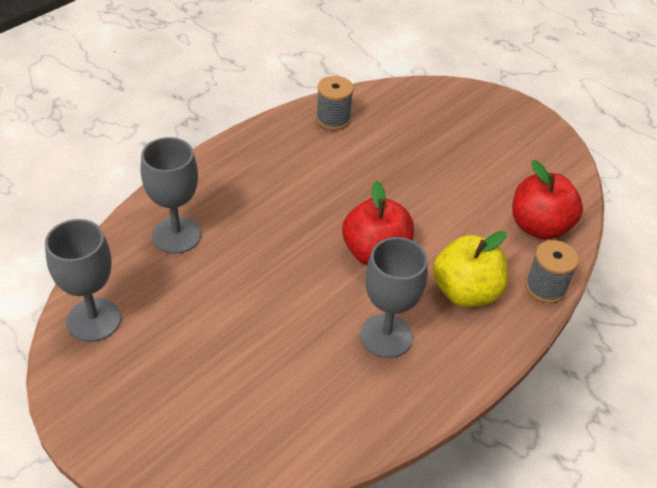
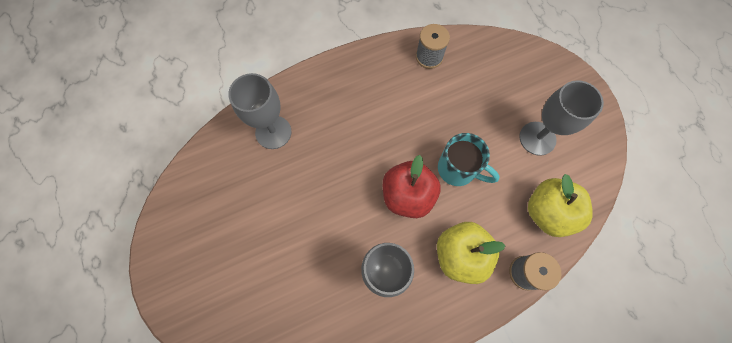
camera: 25 degrees right, 25 degrees up
(93, 320) = (193, 188): grey goblet -> grey goblet (537, 138)
(421, 213) = (458, 169): none -> turquoise mug
(539, 226) = (547, 212): red apple -> yellow apple

